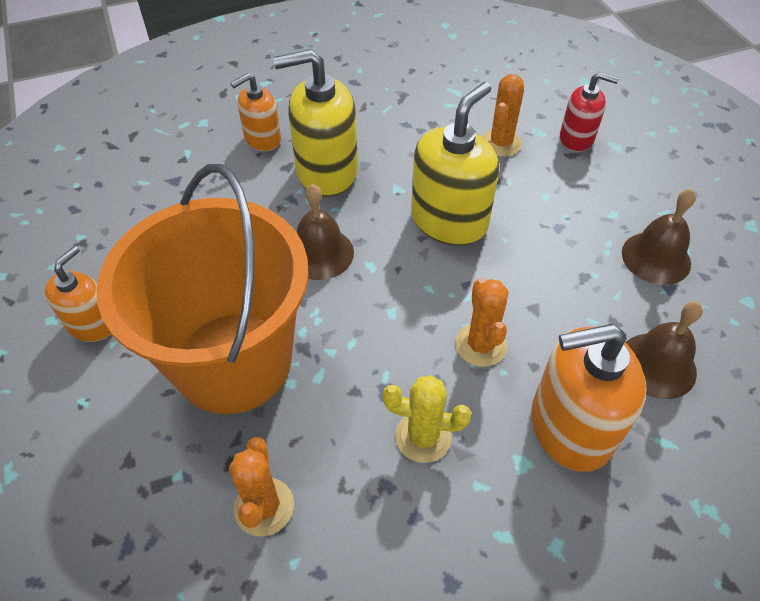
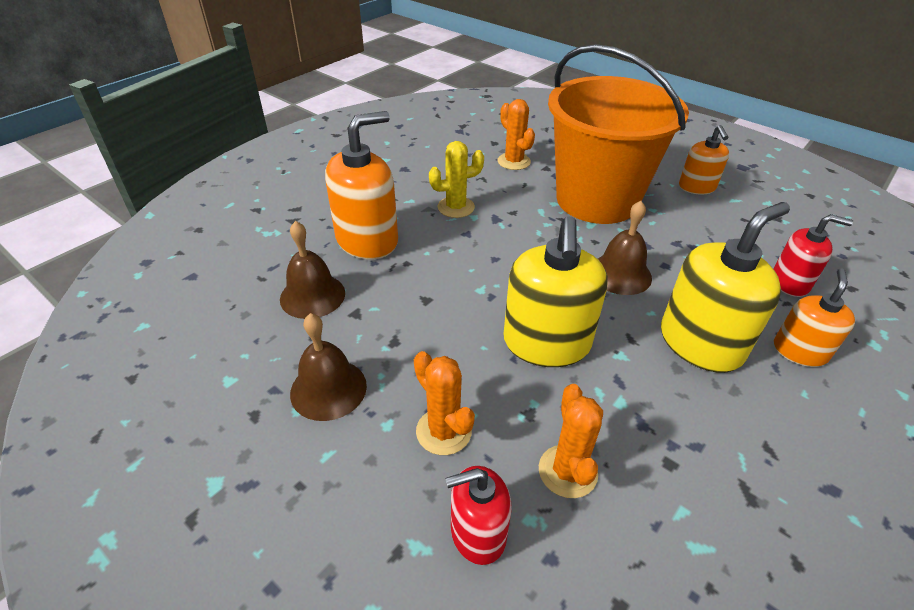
camera: 150 degrees right, 10 degrees down
(185, 182) = (790, 282): none -> red soap dispenser
(480, 345) = (452, 261): orange cactus -> orange cactus (443, 431)

